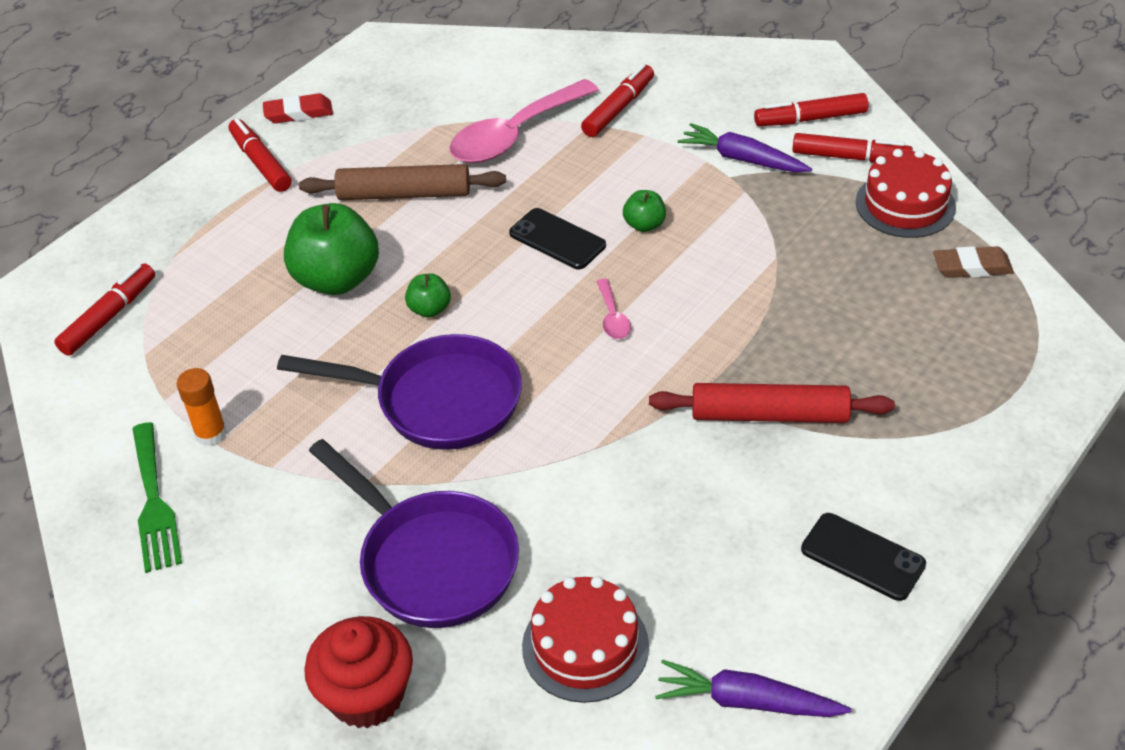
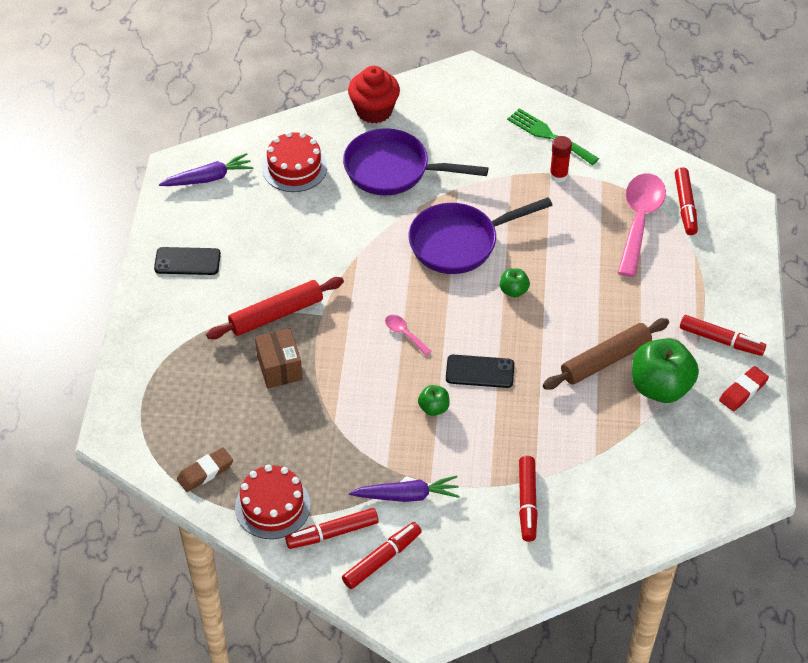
camera: 145 degrees right, 5 degrees up
(211, 434) = (558, 175): orange glue stick -> red glue stick
(337, 279) = (585, 284): green apple -> green apple (660, 387)
(514, 134) = (579, 443): pink spoon -> pink spoon (639, 221)
(807, 344) = (279, 368): none -> brown box

